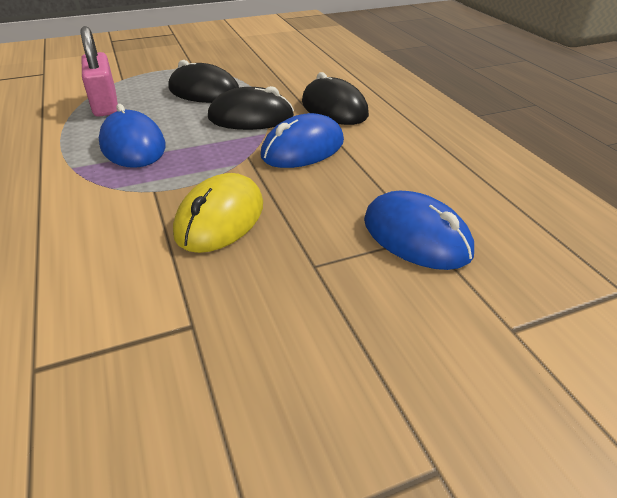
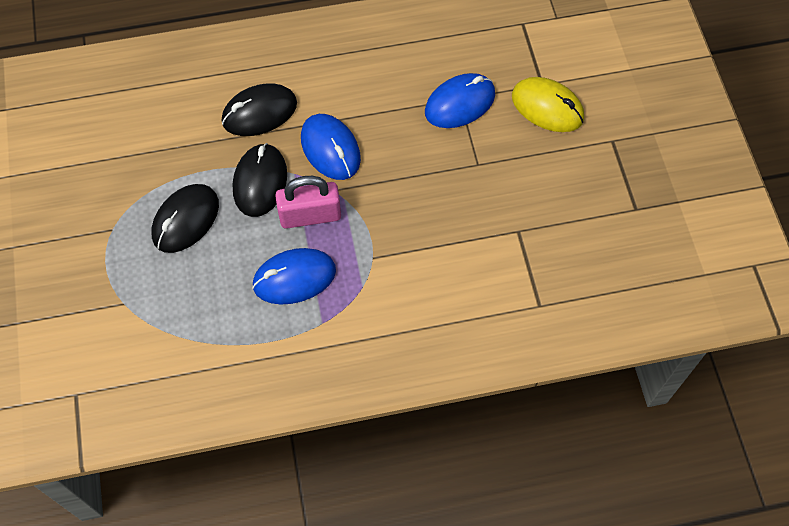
camera: 80 degrees left, 25 degrees up
(105, 105) = (194, 312): pink padlock -> pink padlock (310, 215)
(220, 219) = (419, 213): yellow mouse -> yellow mouse (547, 107)

